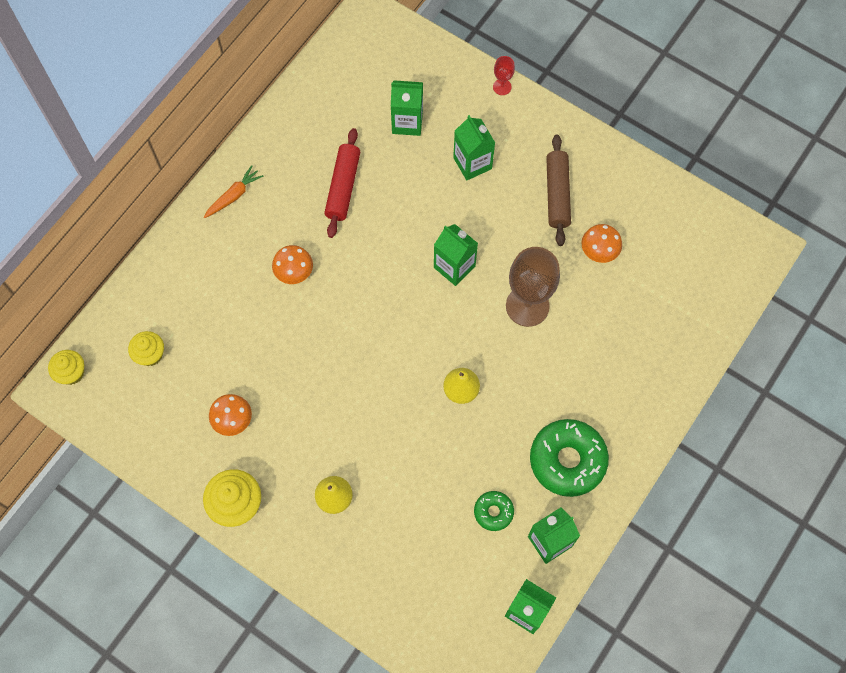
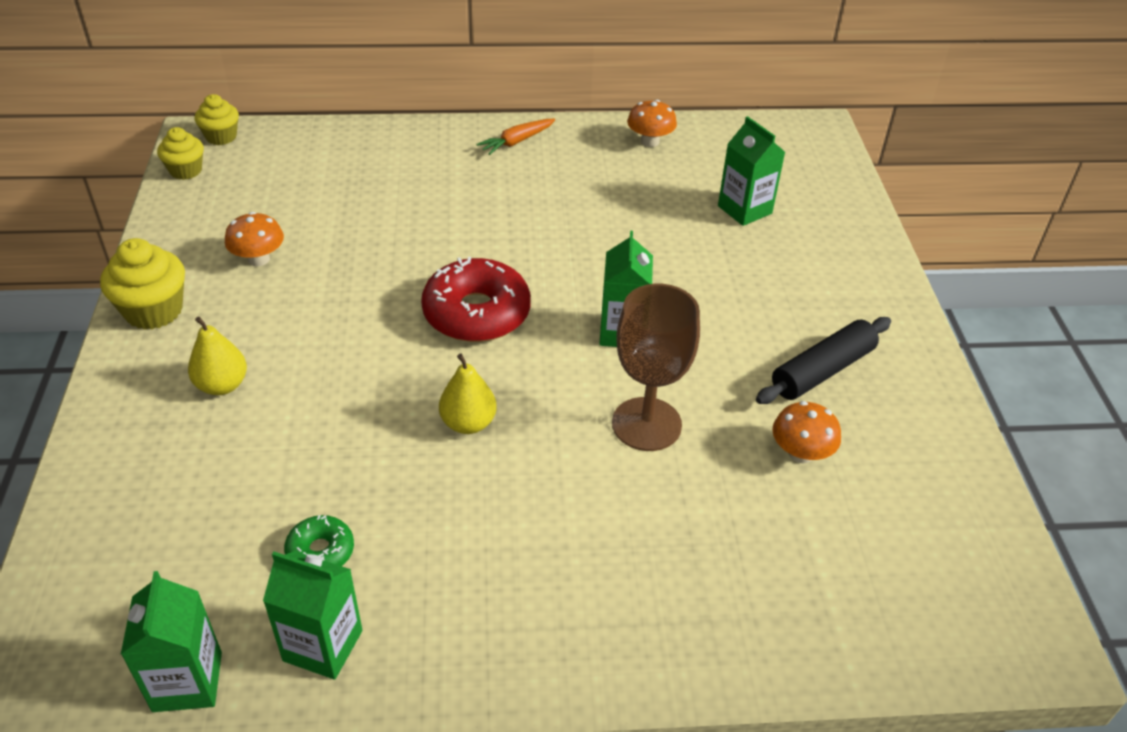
camera: 50 degrees right, 25 degrees down
(150, 354) = (286, 172): yellow cupcake -> yellow cupcake (186, 170)
(234, 196) = (517, 141): orange carrot -> orange carrot turned 135 degrees clockwise
(294, 272) = (478, 218): orange mushroom -> orange mushroom (650, 141)
(343, 187) = (614, 203): red rolling pin -> none
(380, 330) = (476, 313): none -> red donut
(472, 163) = (764, 280): green carton -> none
(502, 87) = (883, 255): red goblet -> none
(557, 194) = (822, 370): brown rolling pin -> black rolling pin
(567, 460) = (468, 593): green donut -> none

